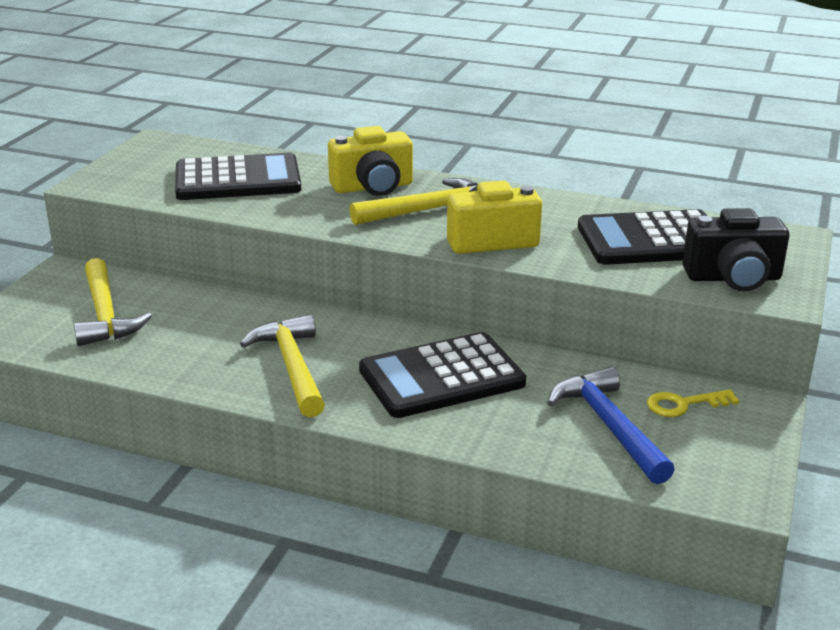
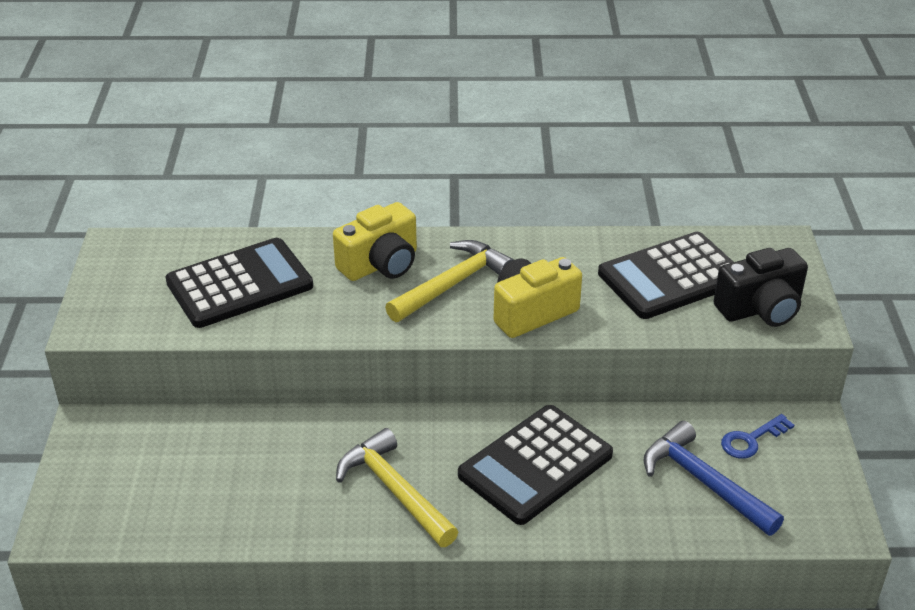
camera: 20 degrees left, 10 degrees up
(105, 315) = (171, 474): yellow hammer -> none
(684, 404) = (751, 440): yellow key -> blue key

